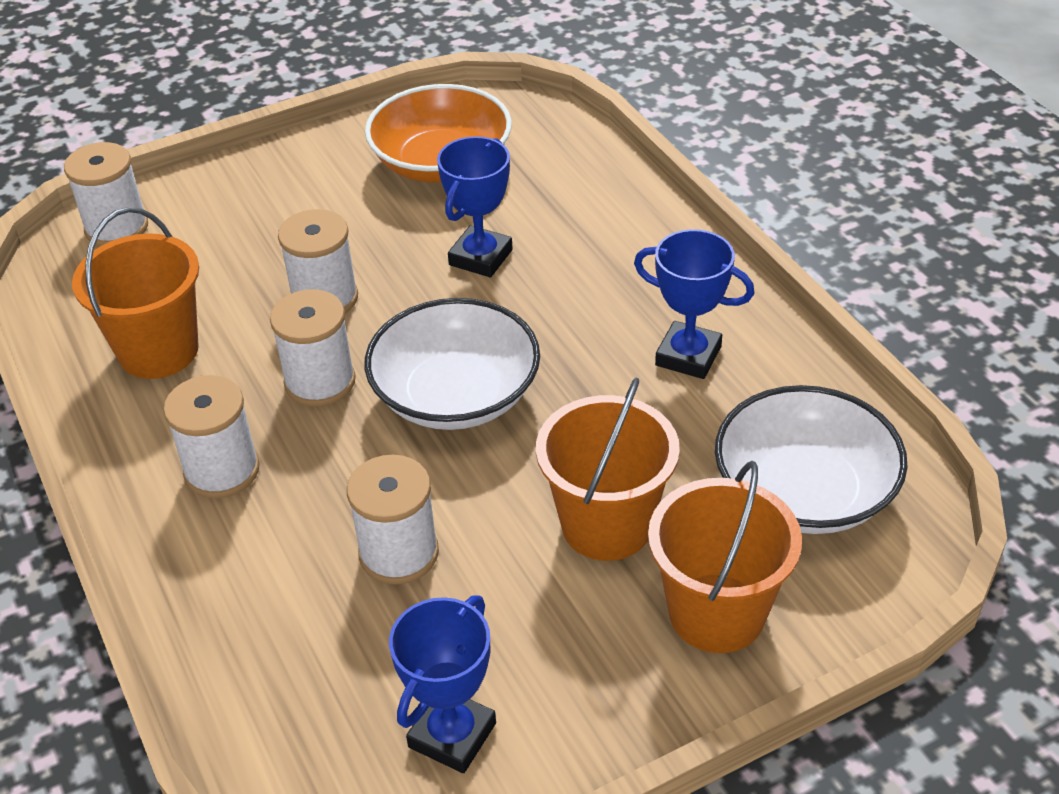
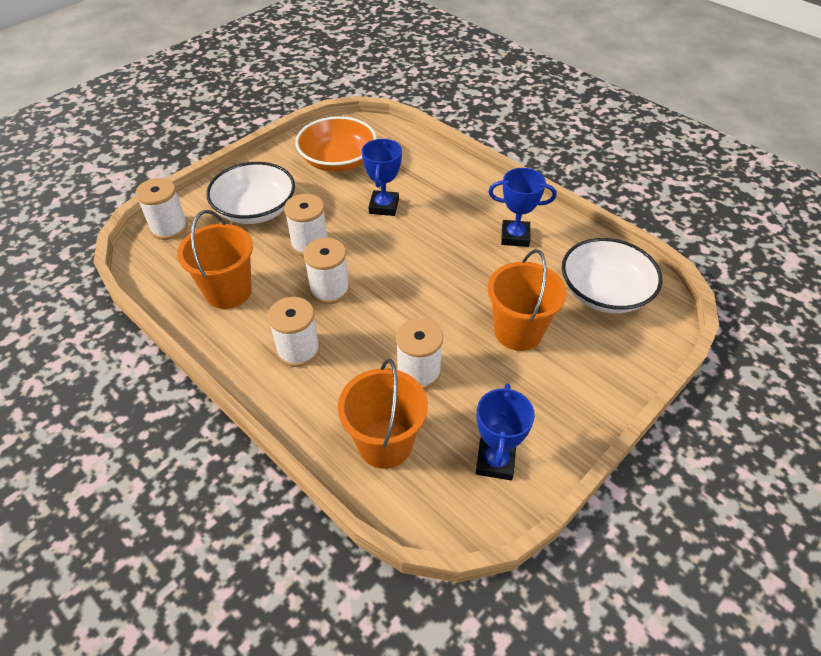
camera: 20 degrees left, 5 degrees up
(456, 395) = (407, 281): white bowl -> white bowl (255, 209)
(717, 613) = (594, 363): orange bucket -> orange bucket (385, 443)

